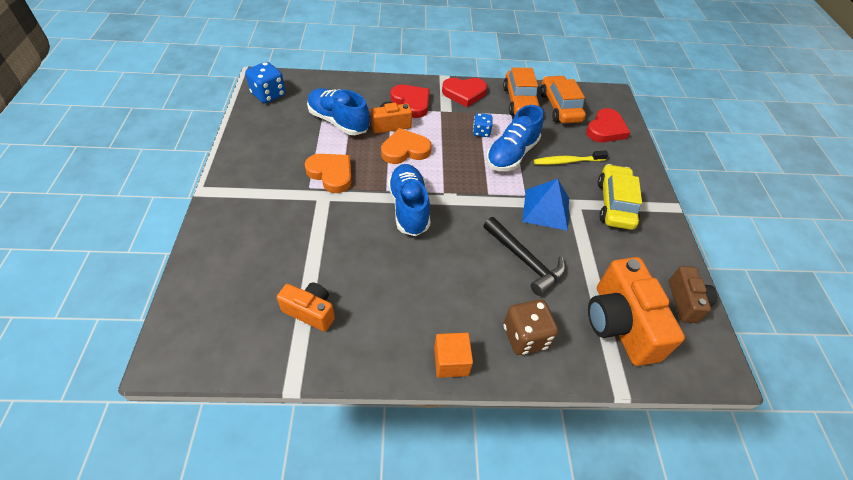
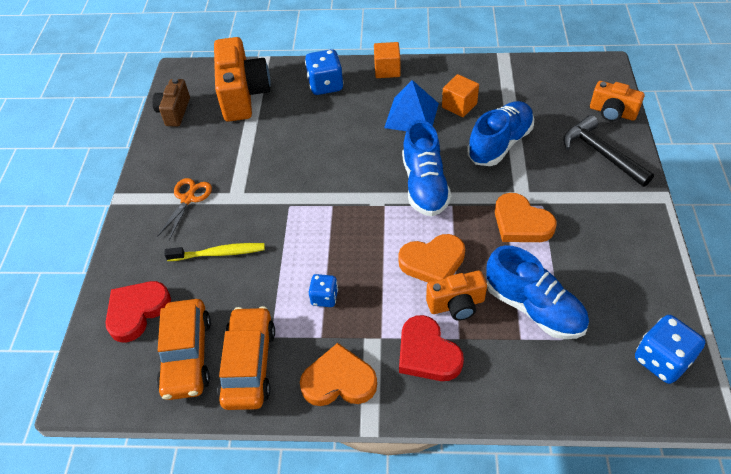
camera: 170 degrees left, 0 degrees up
(310, 311) = (504, 96): orange camera -> orange camera (612, 112)
(365, 299) = (459, 105): none -> orange cube
(464, 93) = (339, 381): red heart -> orange heart
(511, 154) = (290, 261): blue shoe -> blue shoe (500, 144)
(525, 260) = (309, 139): black hammer -> black hammer (601, 153)
(525, 337) = (325, 85): brown dice -> blue dice
(546, 209) = (270, 189): blue pyramid -> blue pyramid (411, 115)
(614, 204) = (188, 198): yellow car -> orange scissors

